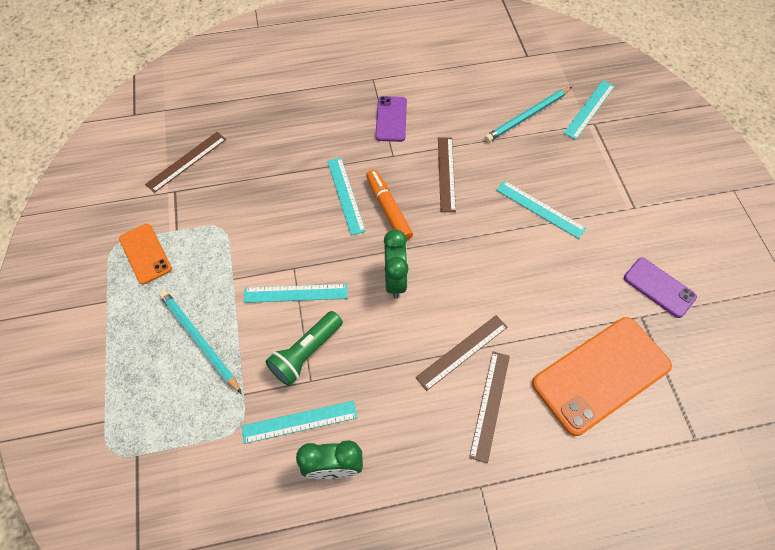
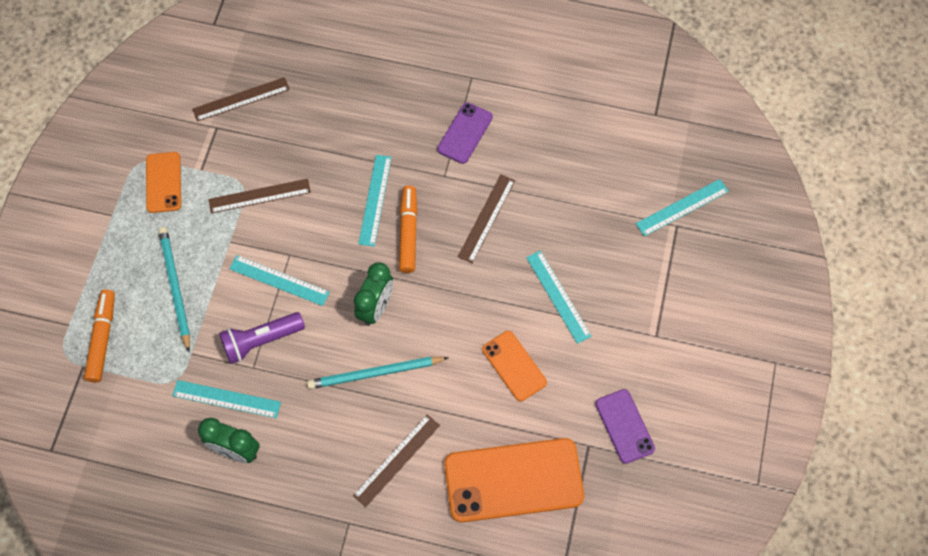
camera: 25 degrees right, 5 degrees up
(146, 419) = (102, 339): none -> orange marker
(306, 353) = (261, 341): green flashlight -> purple flashlight
(462, 351) = (399, 402): brown ruler -> brown ruler (259, 196)
(527, 116) = (610, 188): turquoise pencil -> turquoise pencil (375, 373)
(540, 278) = (514, 366): none -> orange phone

